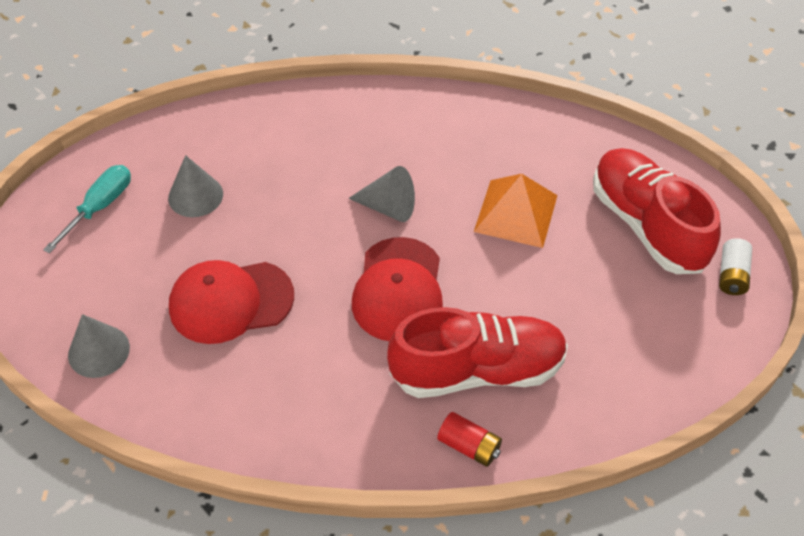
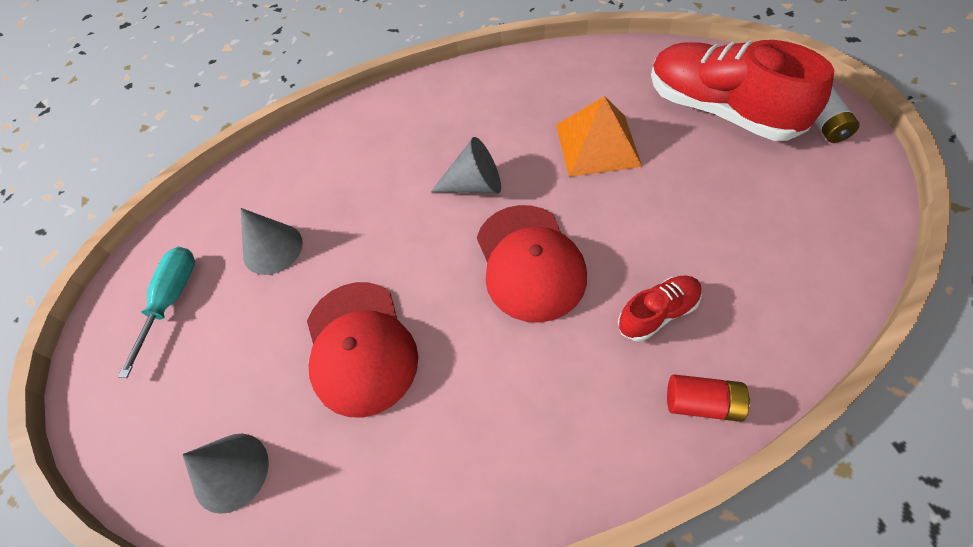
camera: 15 degrees left, 5 degrees up
(231, 302) = (360, 347): red cap -> red cap turned 75 degrees counterclockwise
(477, 370) = (657, 313): red shoe -> red shoe, size x0.48

